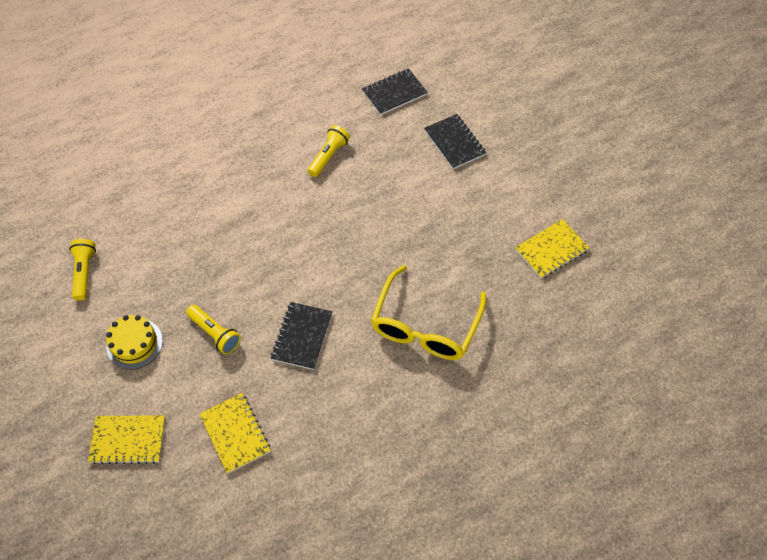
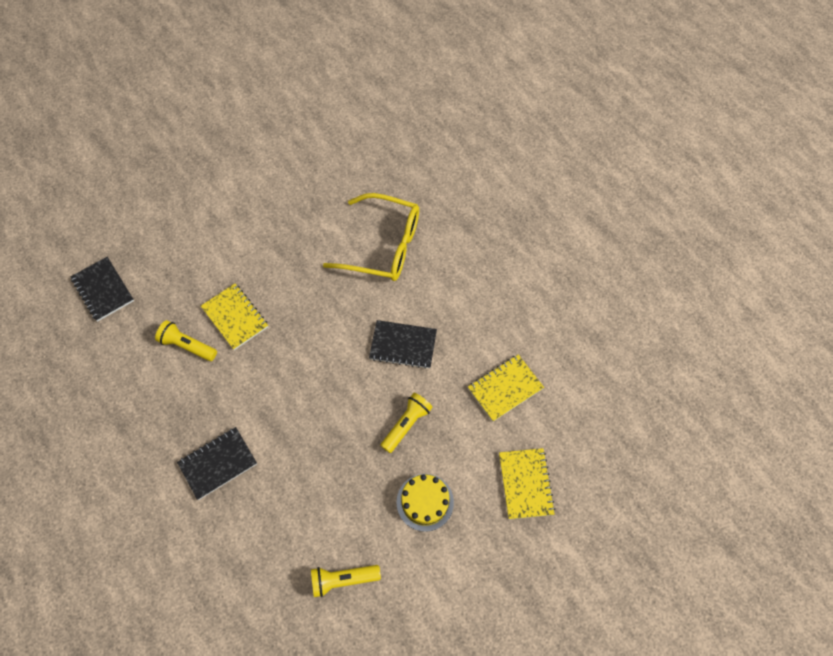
camera: 95 degrees left, 5 degrees up
(454, 143) = (175, 231): black notebook -> black notebook (218, 463)
(551, 250) = (301, 154): yellow notebook -> yellow notebook (235, 317)

